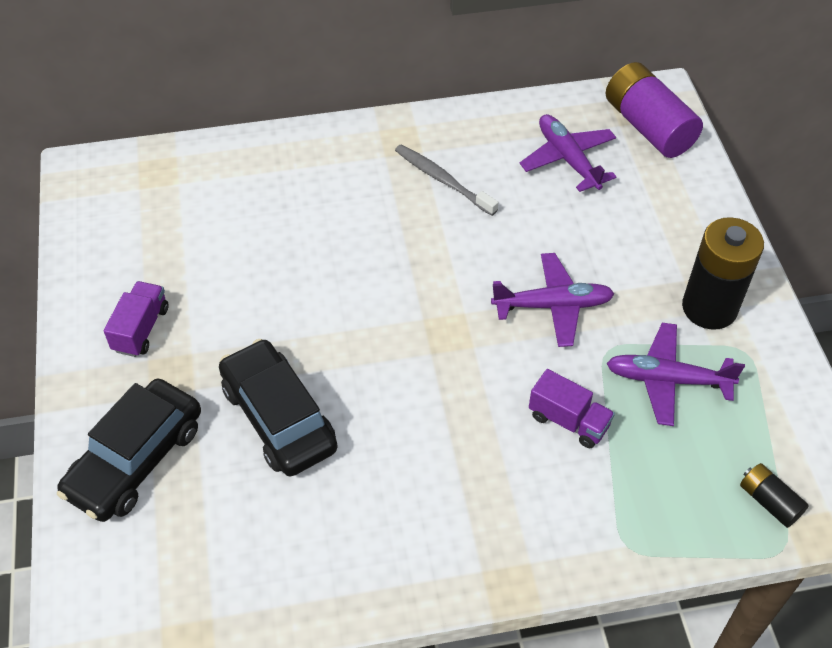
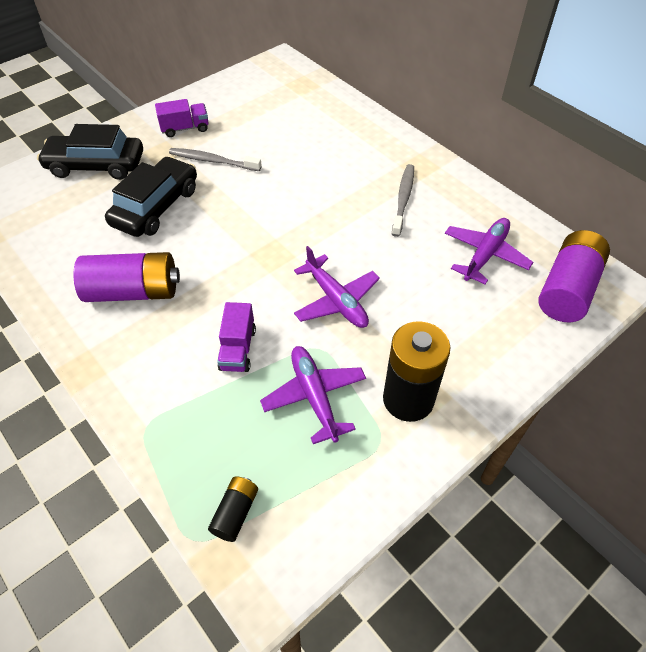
camera: 60 degrees right, 0 degrees up
(235, 324) = (213, 161): none -> grey toothbrush
(416, 492) = (133, 291): none -> purple battery

